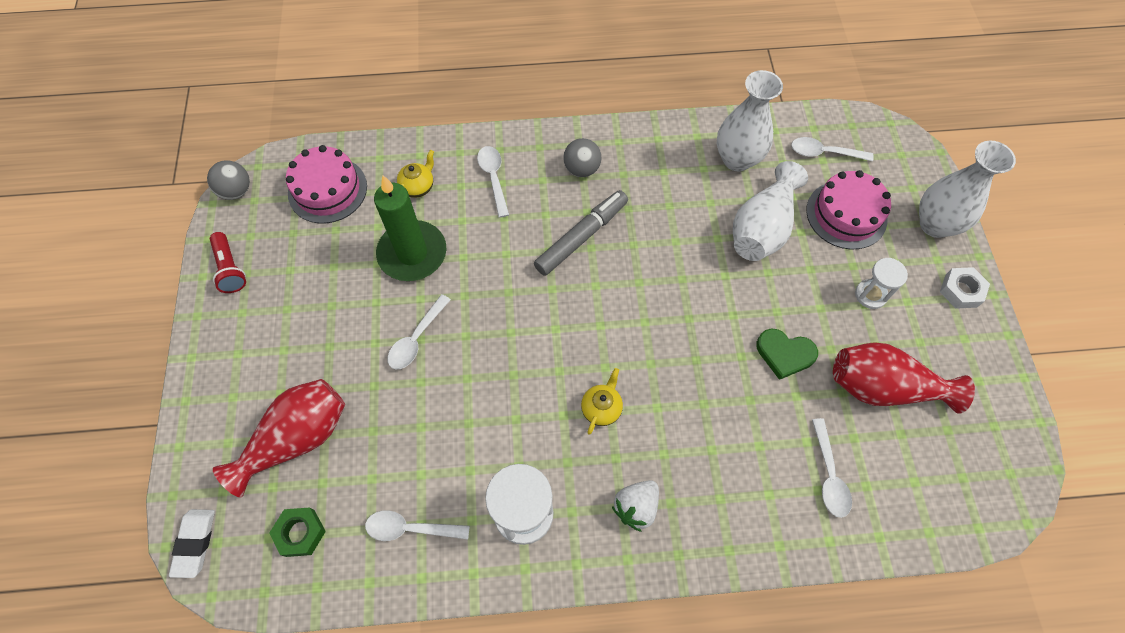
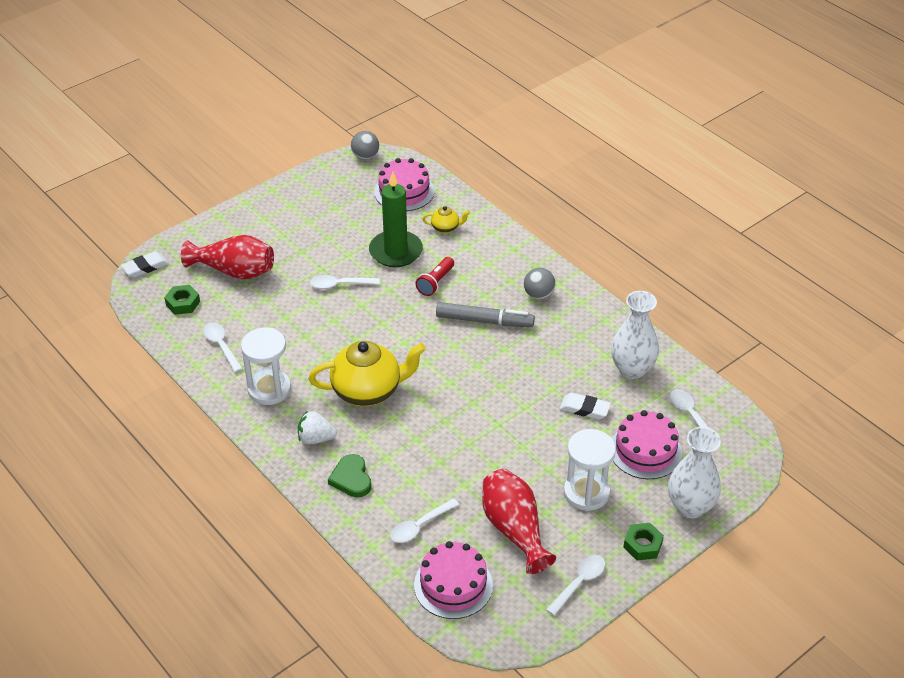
camera: 55 degrees right, 20 degrees down
(230, 269) = (313, 184): red flashlight -> red flashlight (435, 282)
(493, 178) = (487, 257): white spoon -> white spoon (579, 582)
(601, 408) = (368, 391): yellow teapot -> yellow teapot, size x2.19
(762, 228) = (584, 409): white vase -> white eraser
(784, 354) = (492, 464): green heart -> green heart (351, 478)
(870, 295) = (586, 492): white hourglass -> white hourglass, size x1.64
(927, 491) = (453, 585): none -> pink cake
(961, 291) = (642, 545): white nut -> green nut

